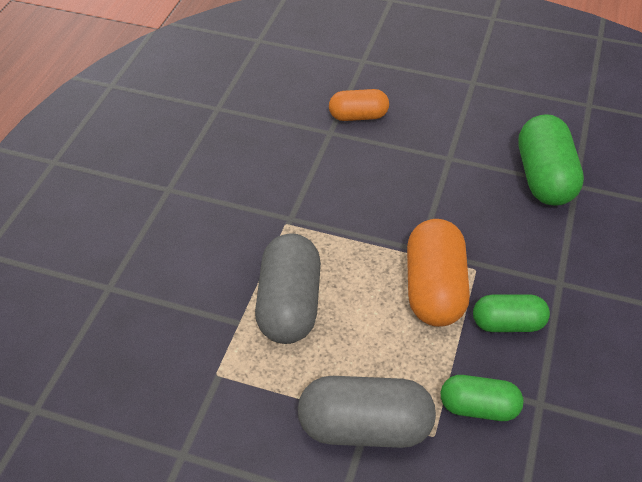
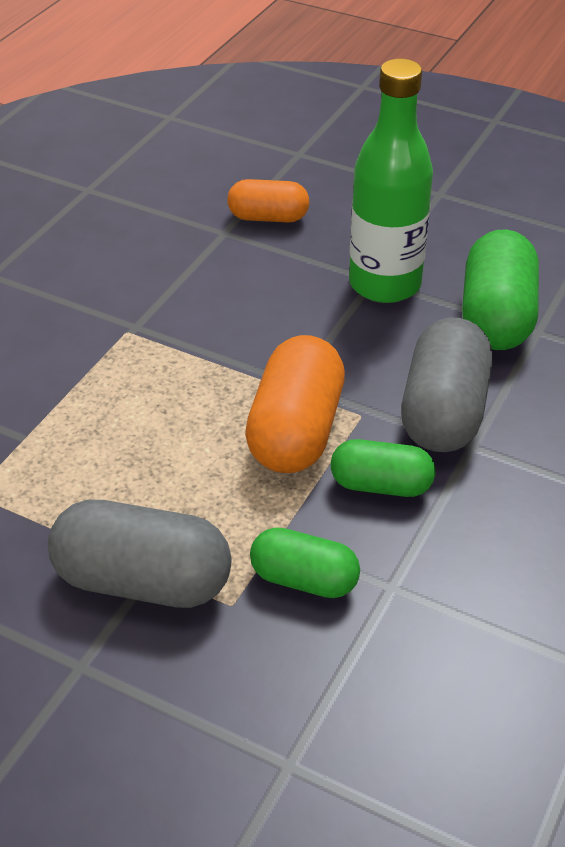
camera: 10 degrees right, 5 degrees down
(289, 305) = (96, 425): grey capsule -> grey capsule (443, 412)
(458, 161) = (385, 284): none -> green bottle

